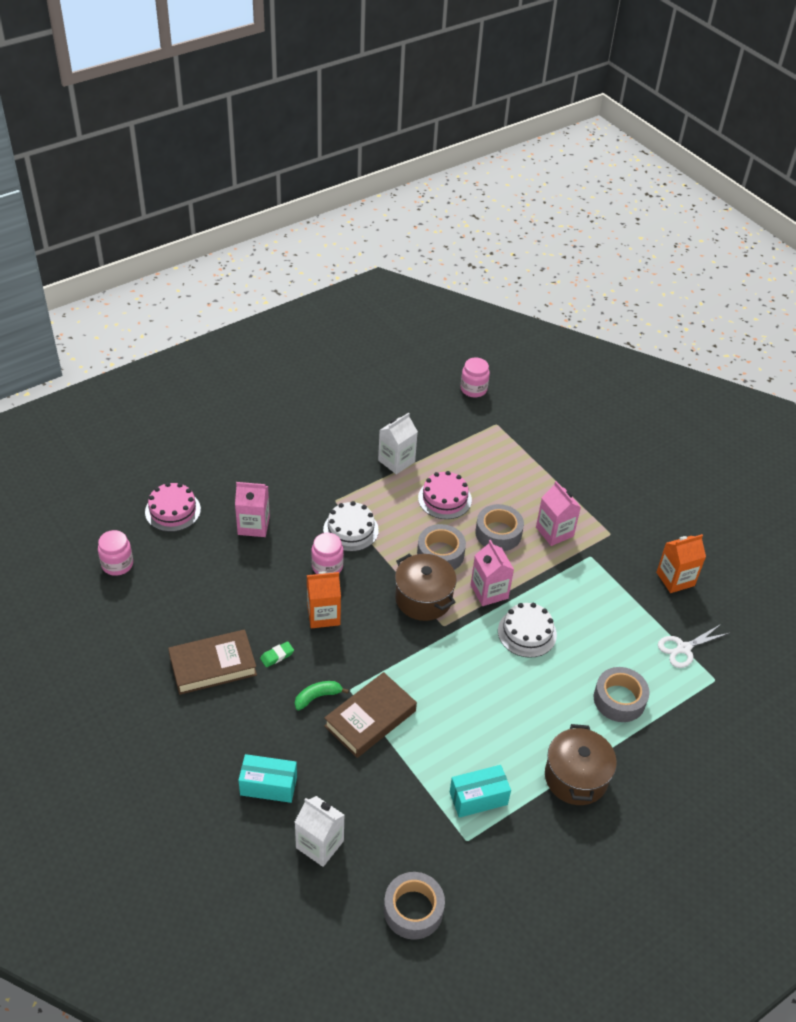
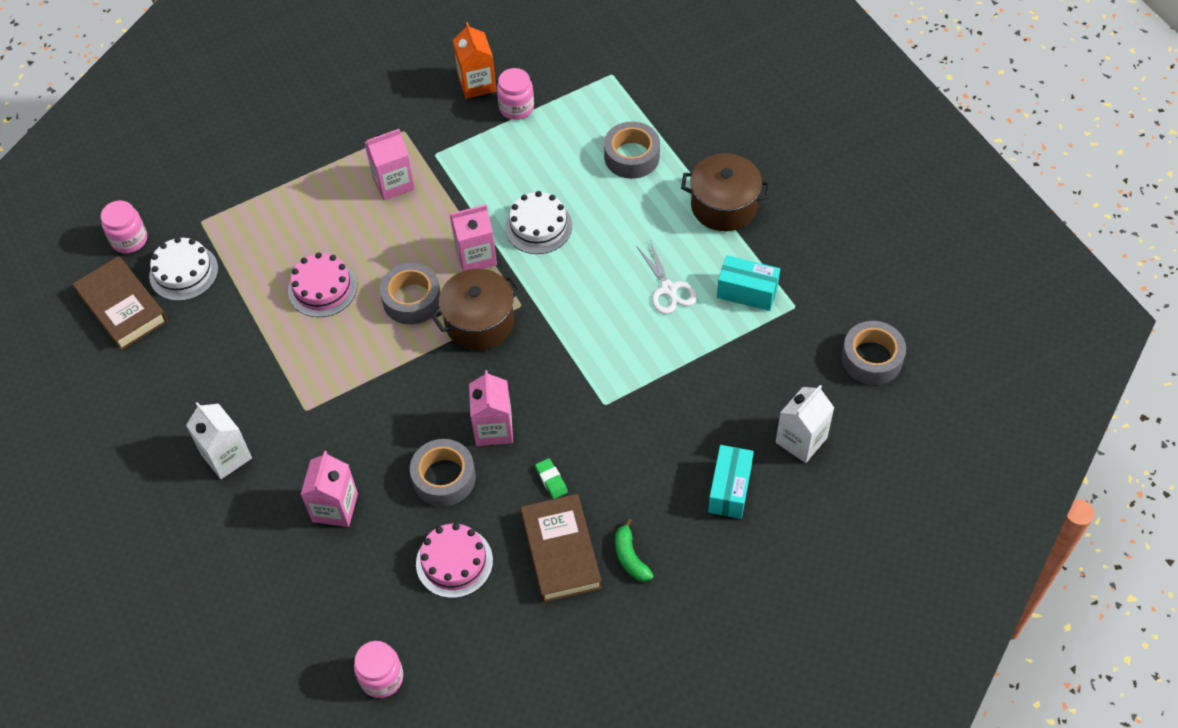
camera: 80 degrees left, 10 degrees up
(173, 510) = (292, 610): pink cake -> pink cake (454, 562)
(317, 697) = (613, 438): green banana -> green banana (630, 557)
(323, 615) = (493, 428): orange carton -> pink carton
(327, 566) = (417, 422): pink jar -> pink jar (516, 108)
(350, 530) = (359, 394): white cake -> white cake (184, 272)
(370, 718) = (645, 385): brown book -> brown book (122, 307)
(396, 461) = (246, 336): white carton -> white carton (226, 456)
(478, 798) = (747, 292): turquoise box -> turquoise box turned 60 degrees counterclockwise
(498, 533) = (387, 238): grey tape -> grey tape (444, 478)
(683, 648) = (570, 92): white scissors -> white scissors (668, 289)

